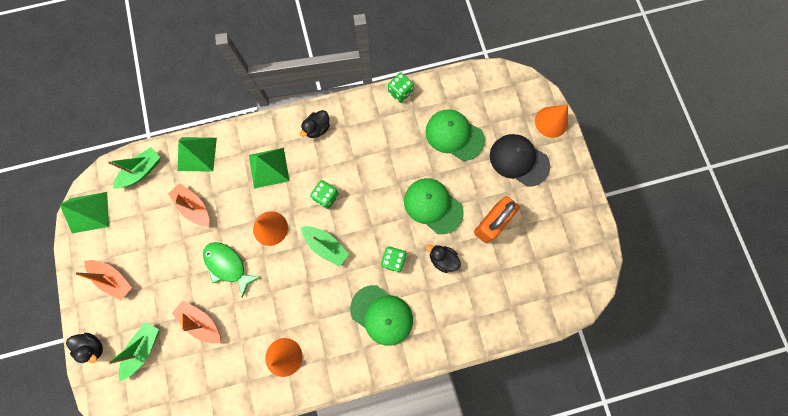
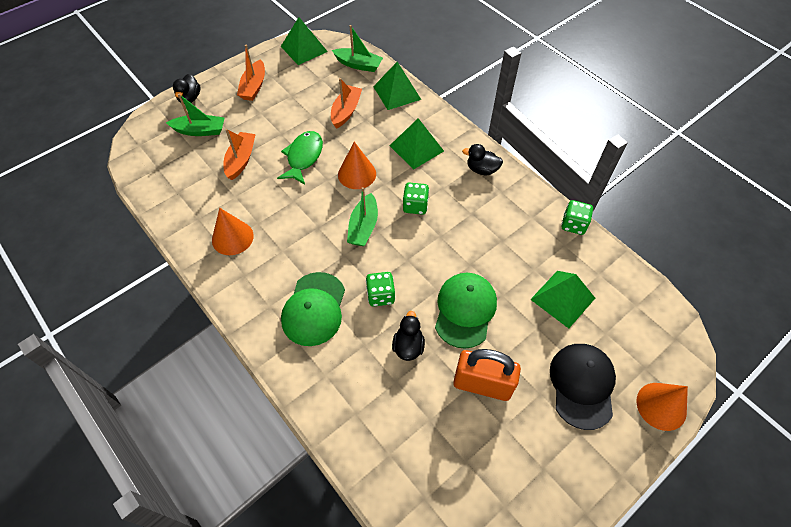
camera: 65 degrees right, 20 degrees down
(454, 135) = (563, 298): green cap -> green pyramid

